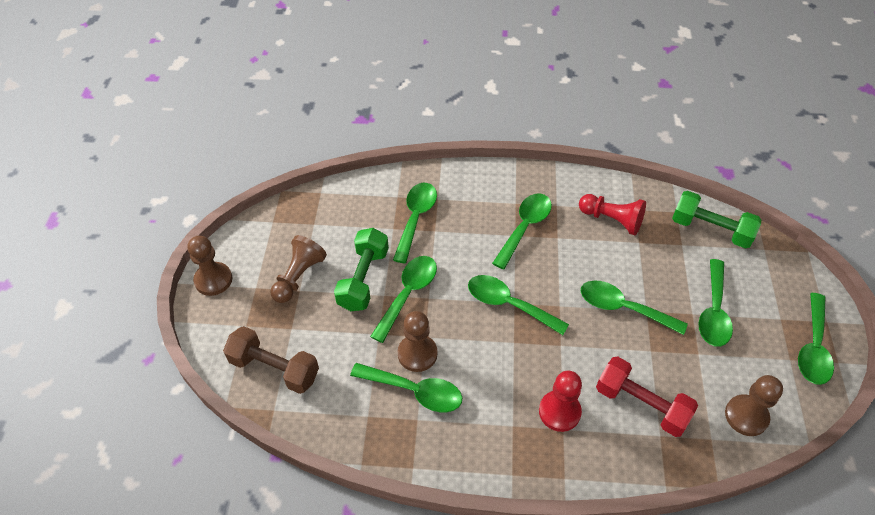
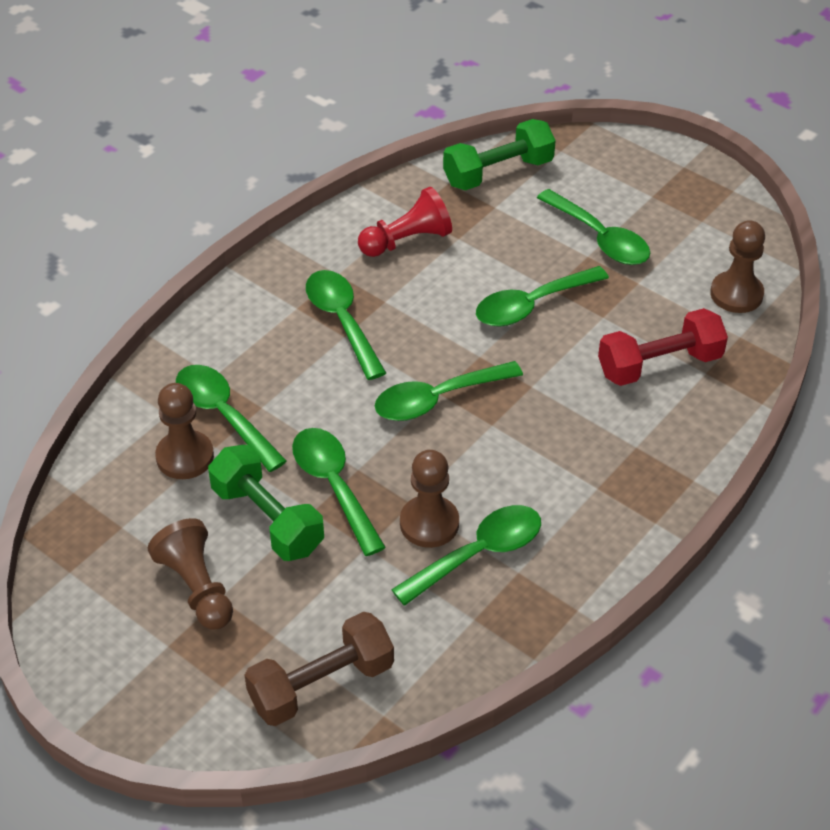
camera: 55 degrees left, 5 degrees down
(213, 280) = (106, 690): brown pawn -> brown pawn (185, 457)
(559, 412) = (613, 437): red pawn -> none
(813, 347) = (703, 196): green spoon -> none

